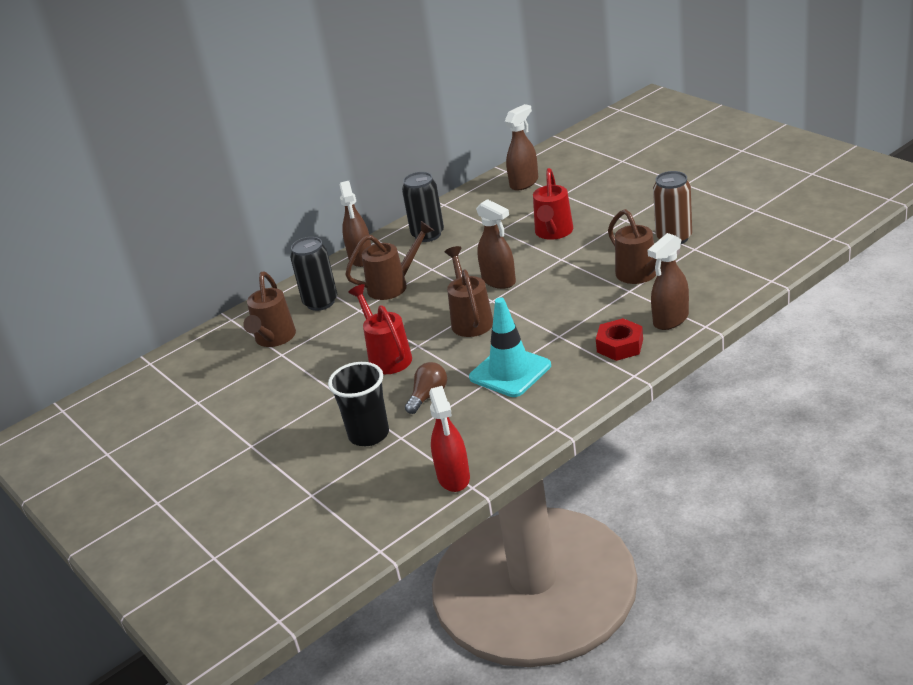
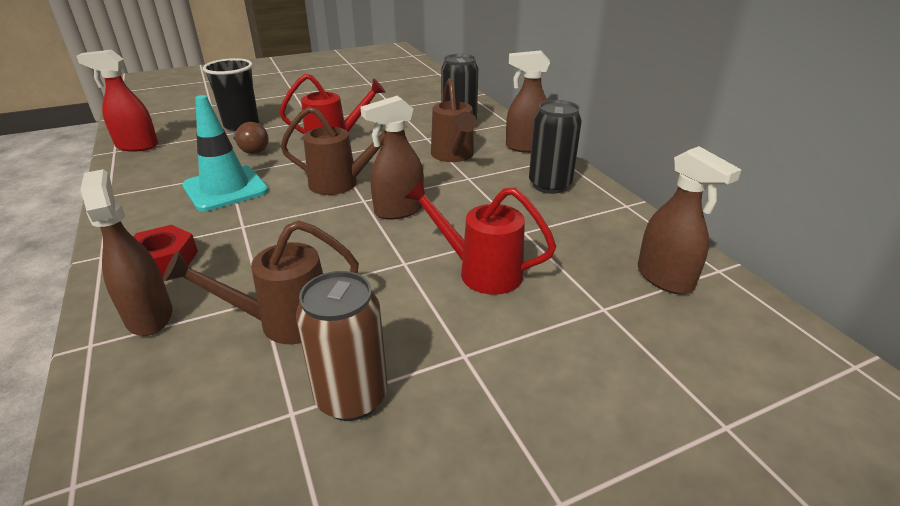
camera: 100 degrees right, 0 degrees up
(274, 339) = (420, 106): brown watering can -> none

